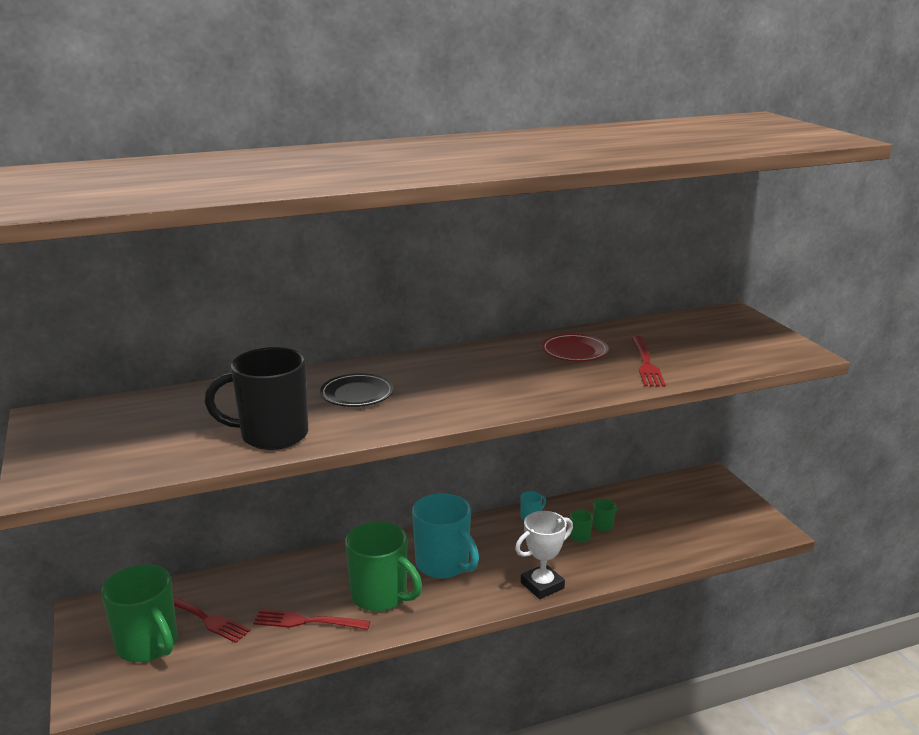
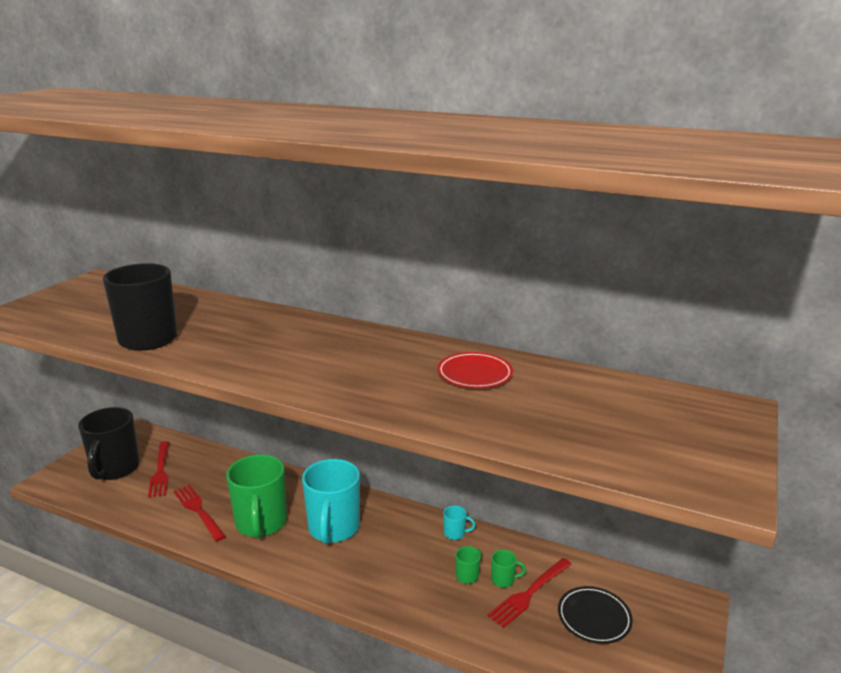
camera: 45 degrees right, 0 degrees up
(148, 645) = (115, 469): green mug -> black mug
(357, 394) = (251, 335): black plate -> black plate (594, 617)
(542, 585) = (371, 595): white trophy -> none
(646, 364) = (513, 414): red fork -> red fork (529, 593)

